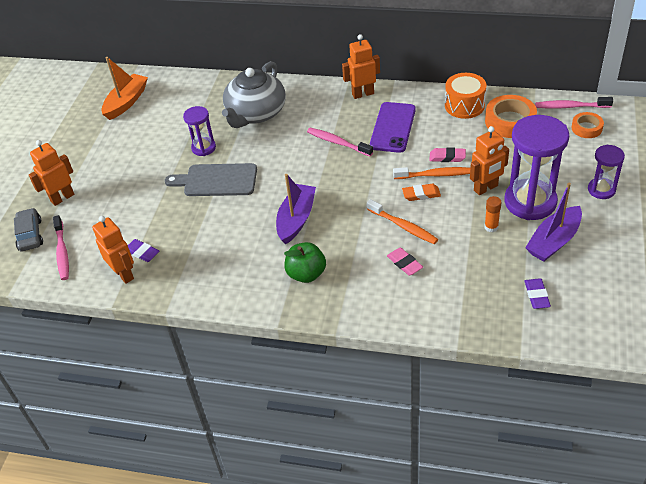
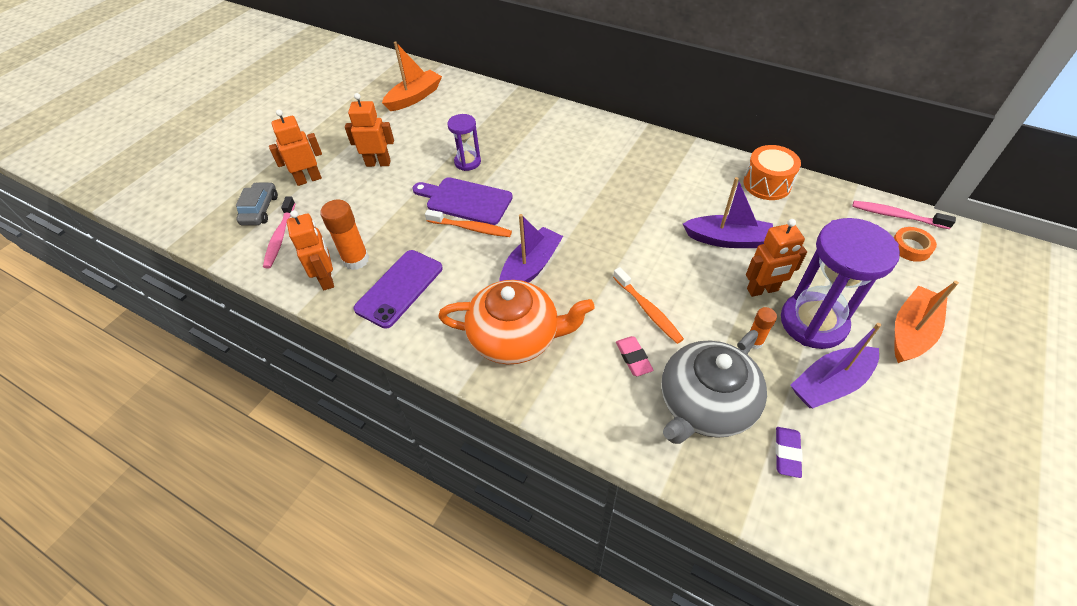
camera: 15 degrees right, 5 degrees up
(142, 252) = (356, 260): purple eraser -> orange glue stick
(217, 180) = (466, 200): grey cutting board -> purple cutting board
(255, 113) = (535, 138): grey teapot -> grey teapot (705, 404)
(306, 274) = (516, 337): green apple -> orange teapot
(338, 142) = (609, 191): pink toothbrush -> none
(363, 94) = (656, 144): orange robot -> orange robot (378, 163)
(392, 127) = (676, 189): purple phone -> purple phone (399, 288)
(421, 194) = (682, 276): orange eraser -> none
(435, 175) = (706, 257): orange toothbrush -> orange toothbrush (471, 228)
(447, 157) = (727, 239): pink eraser -> purple boat
(510, 121) = (816, 215): orange tape -> none
(601, 190) = (911, 332): purple hourglass -> orange boat

